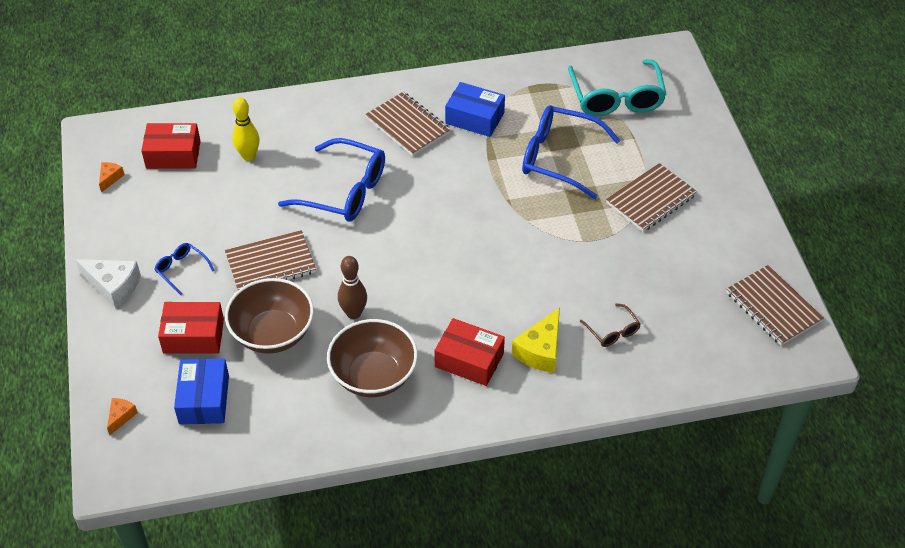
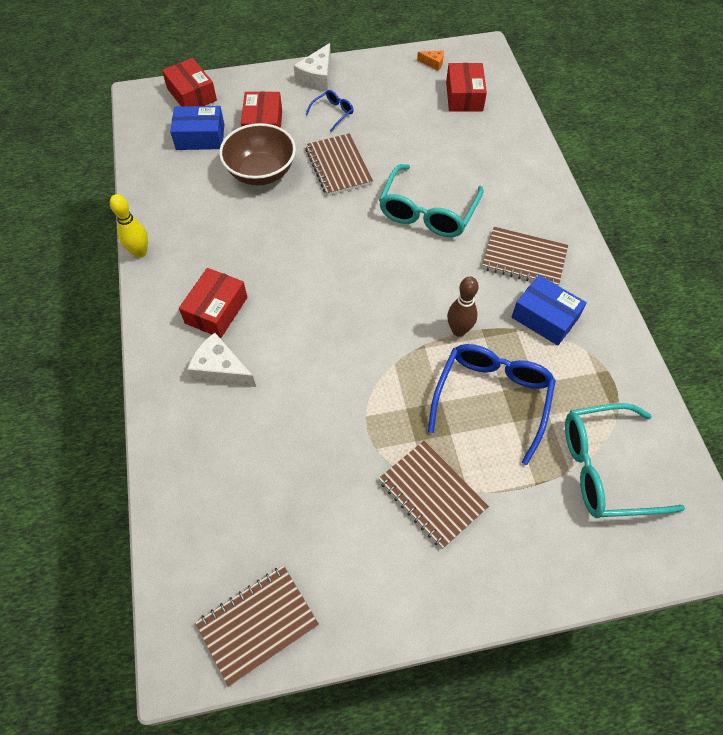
camera: 90 degrees right, 10 degrees up
(121, 417) = (192, 94): orange cheese -> red box
(248, 156) = (467, 143): yellow bowling pin -> yellow bowling pin (140, 252)
(343, 191) = (428, 211): blue glasses -> turquoise glasses
(354, 313) = (279, 224): brown bowling pin -> brown bowling pin (458, 330)
(373, 376) = (208, 240): brown bowl -> none
(407, 126) = (524, 259): brown notebook -> brown notebook turned 60 degrees clockwise
(474, 118) = (545, 317): blue box -> blue box turned 75 degrees counterclockwise
(540, 350) = (221, 370): yellow cheese -> white cheese
(612, 331) = (238, 437): brown glasses -> none

